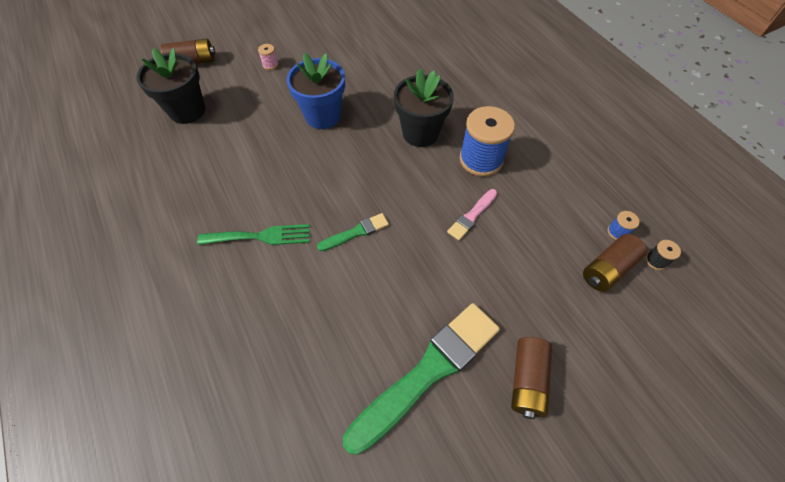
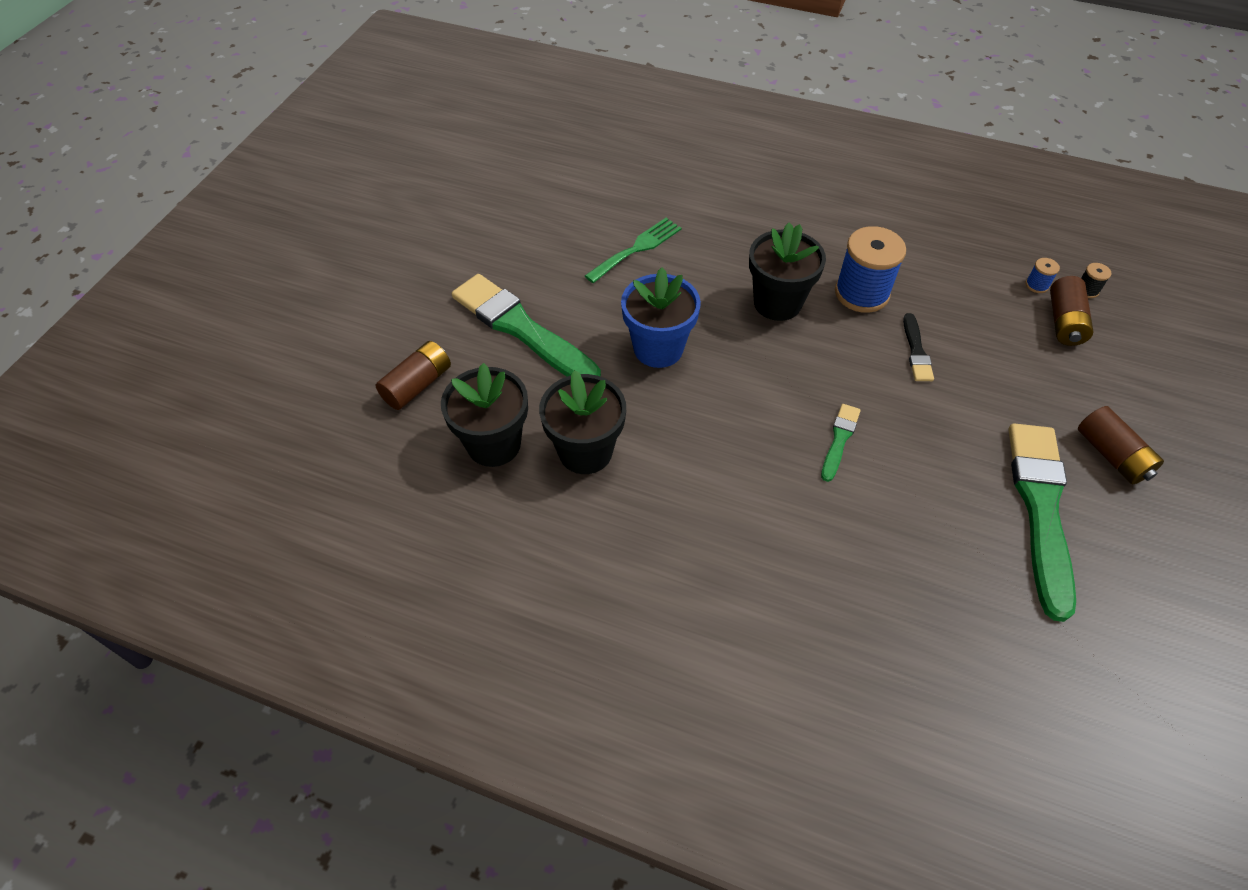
camera: 40 degrees left, 5 degrees down
(221, 143) = (585, 451): none -> black flower pot
(260, 236) = (757, 511): green fork -> green fork (637, 248)
(270, 65) = (522, 329): pink spool -> green brush
(472, 215) = (916, 351): pink brush -> black brush

